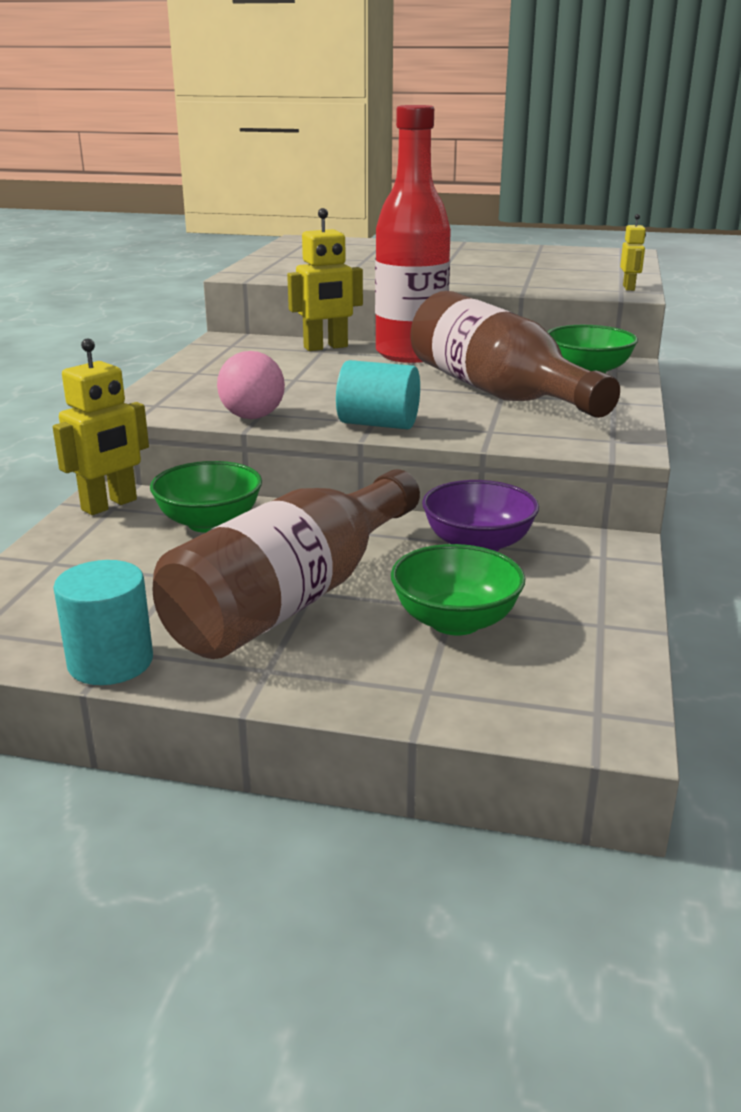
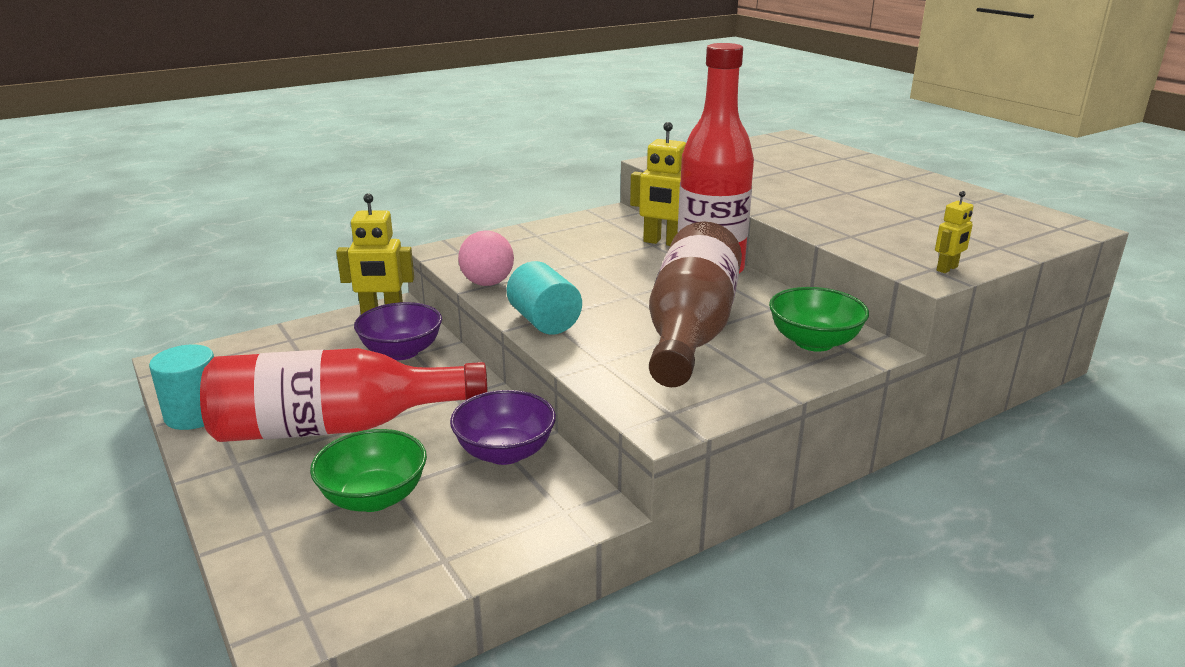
camera: 45 degrees right, 0 degrees up
(209, 523) = (401, 352): green bowl -> purple bowl
(293, 598) = (335, 427): brown bottle -> red bottle

